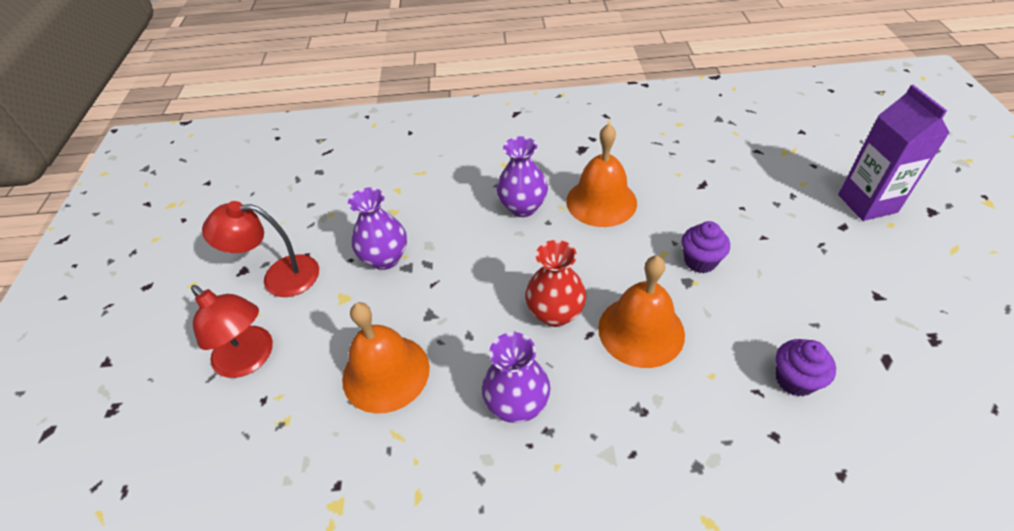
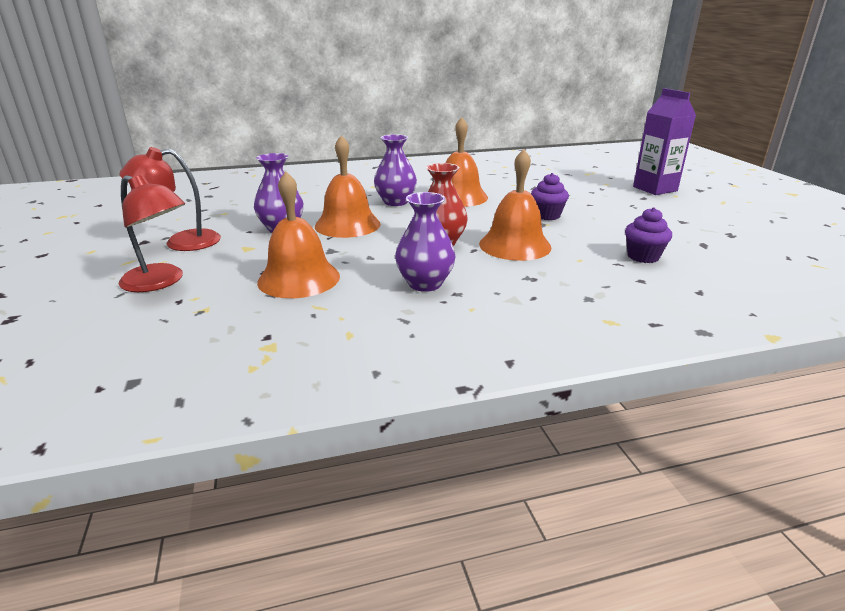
camera: 15 degrees left, 20 degrees down
(457, 257) = (347, 225): none -> orange bell

